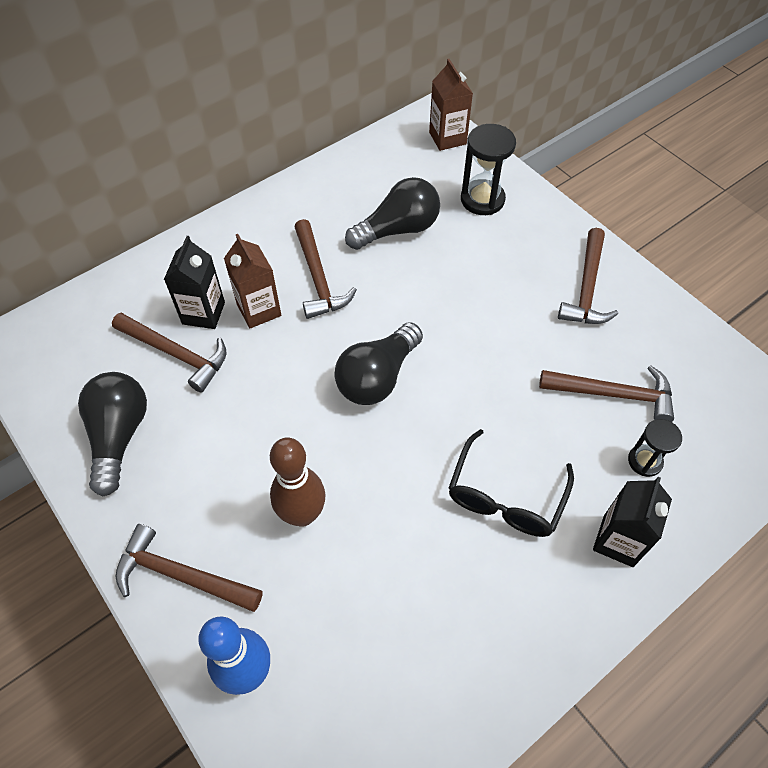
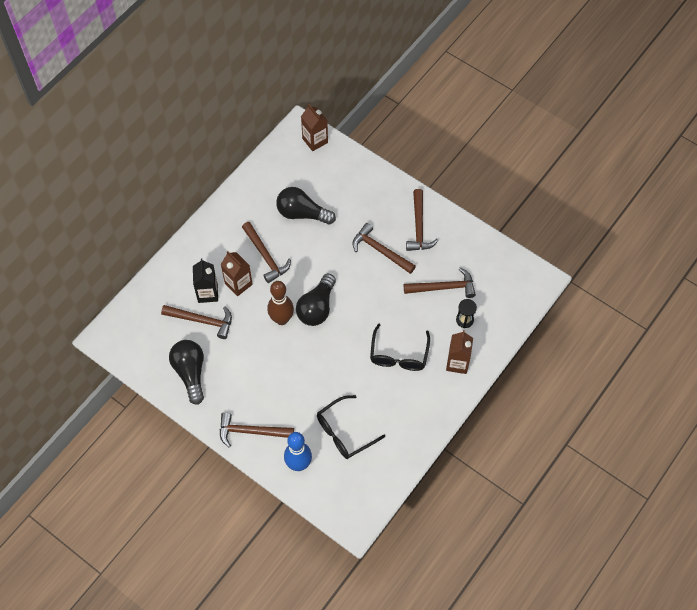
camera: 15 degrees left, 5 degrees up
(302, 514) = (300, 388): brown bowling pin -> brown bowling pin (281, 319)
(361, 626) = (344, 432): none -> black glasses
(398, 229) = (302, 213): black light bulb -> black light bulb turned 120 degrees counterclockwise
(482, 199) = (347, 181): black hourglass -> none
(512, 310) = (380, 250): none -> brown hammer
(618, 540) = (457, 363): black carton -> brown carton

